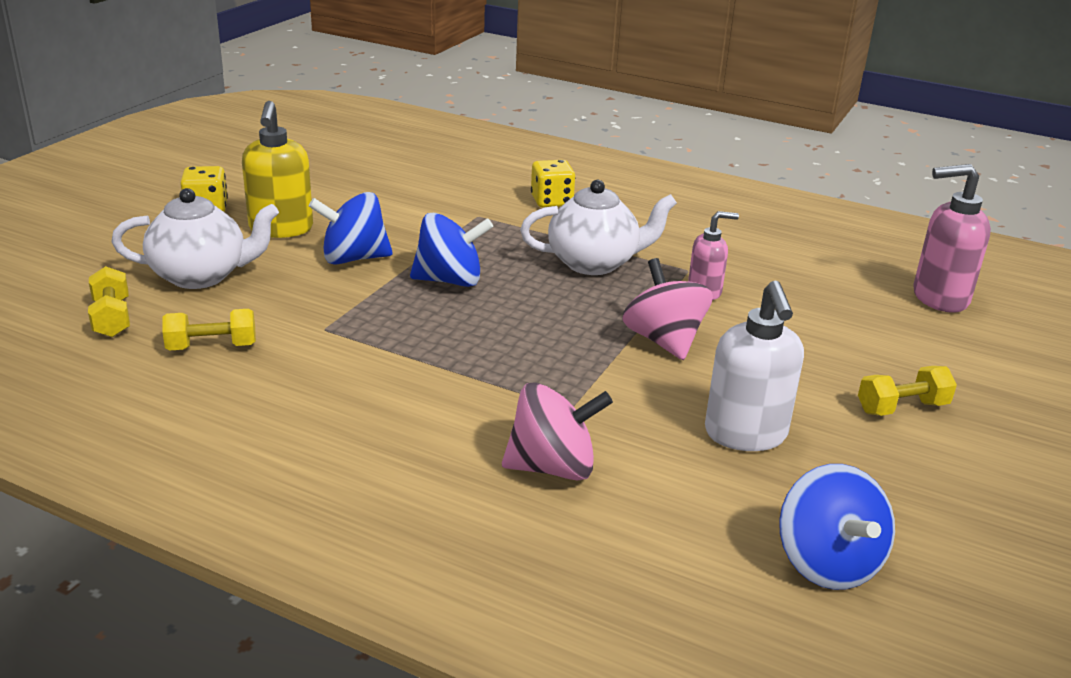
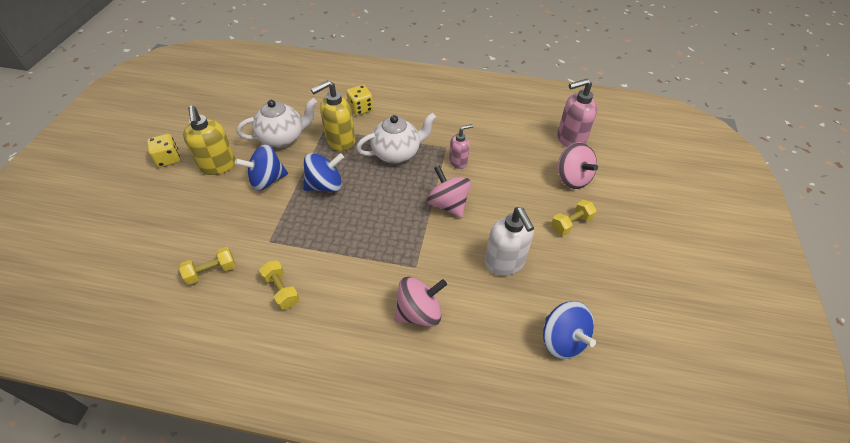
camera: 15 degrees left, 20 degrees up
(112, 318) = (145, 264): yellow dumbbell -> yellow dumbbell (281, 290)
(201, 276) = (185, 216): white teapot -> white teapot (283, 138)
(499, 233) = (340, 141): none -> yellow soap dispenser
(925, 349) = (572, 178): none -> pink spinning top

